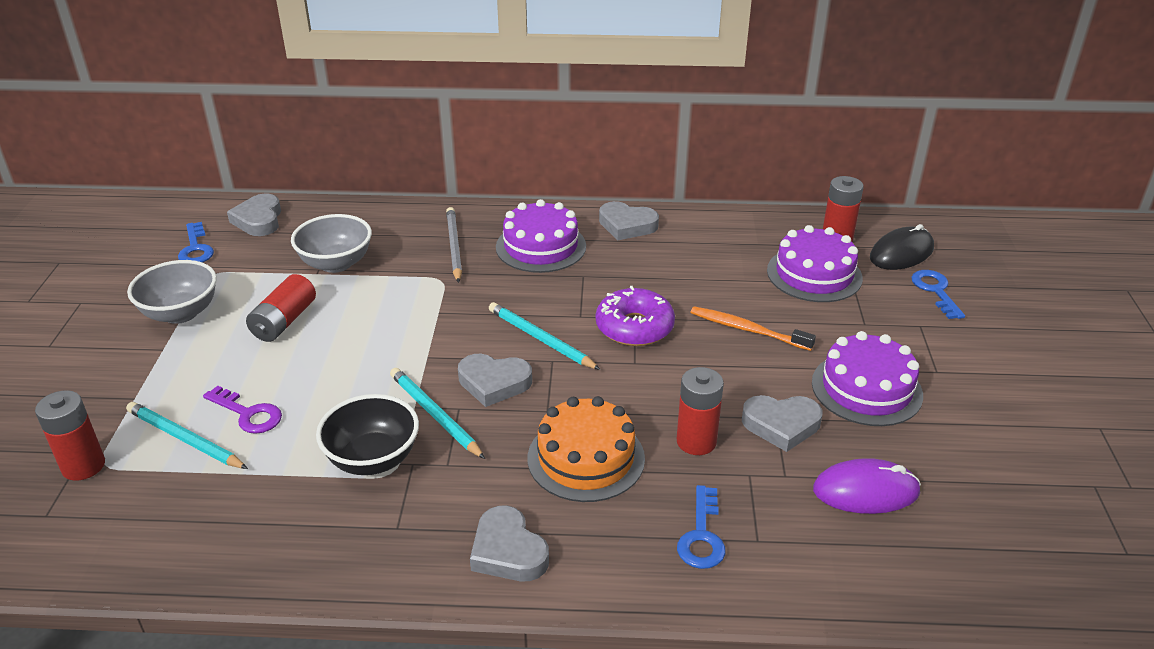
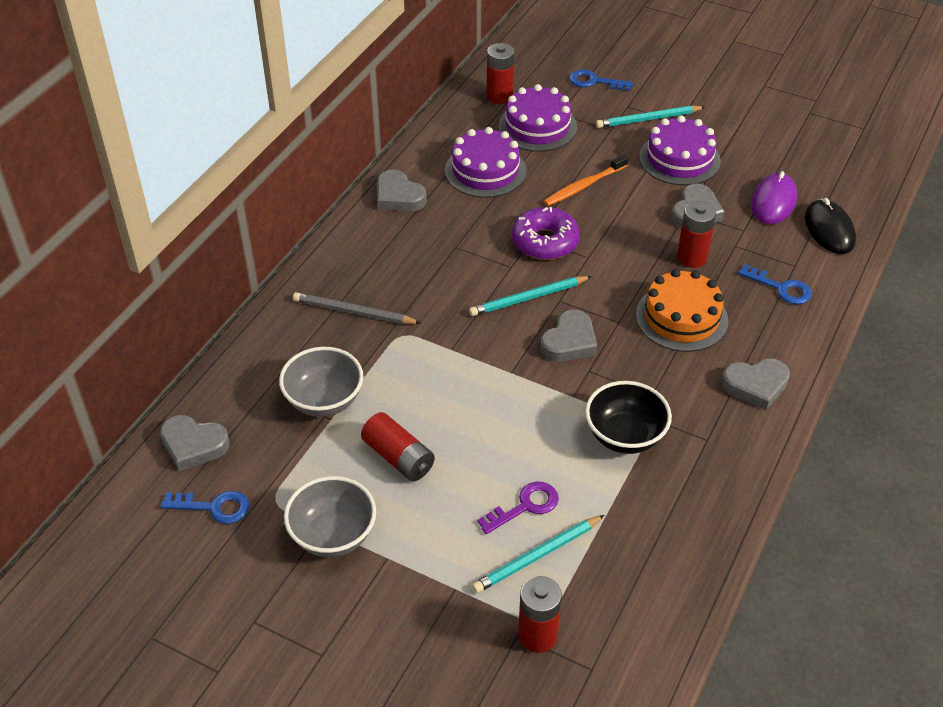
camera: 65 degrees left, 10 degrees up
(434, 415) = (590, 387): turquoise pencil -> turquoise pencil (648, 119)
(541, 246) = (394, 257): purple cake -> purple cake (485, 171)
(627, 225) = (398, 196): grey heart -> grey heart turned 90 degrees clockwise
(901, 253) = (539, 75): black mouse -> black mouse (829, 229)

